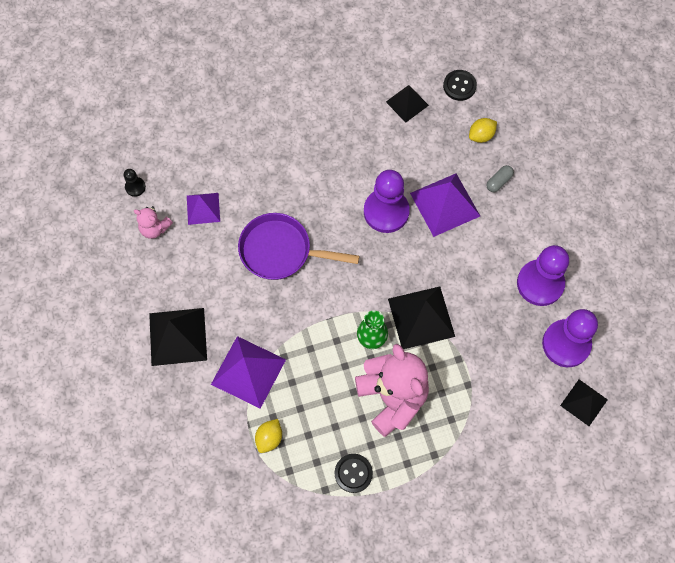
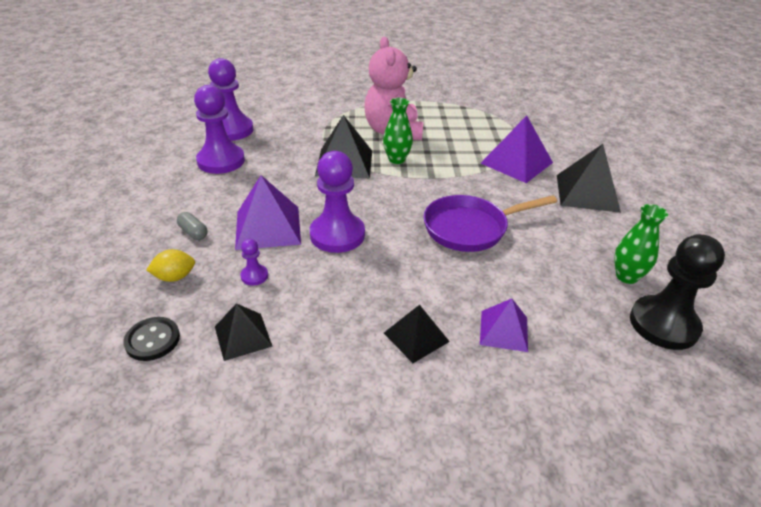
camera: 165 degrees left, 30 degrees down
(135, 187) = (663, 324): black pawn -> black pawn, size x2.23
(154, 228) = (626, 276): pink teddy bear -> green vase
(203, 208) = (563, 282): purple pyramid -> purple pyramid (504, 330)
(269, 438) = (502, 131): yellow lemon -> none
(280, 251) = (470, 228): purple pan -> purple pan turned 135 degrees clockwise
(353, 473) = (439, 109): black button -> none
(427, 152) = (254, 276): none -> purple pawn
(499, 181) = (193, 232): grey capsule -> grey capsule turned 75 degrees clockwise
(584, 402) = (245, 106): black pyramid -> black pyramid (416, 337)

